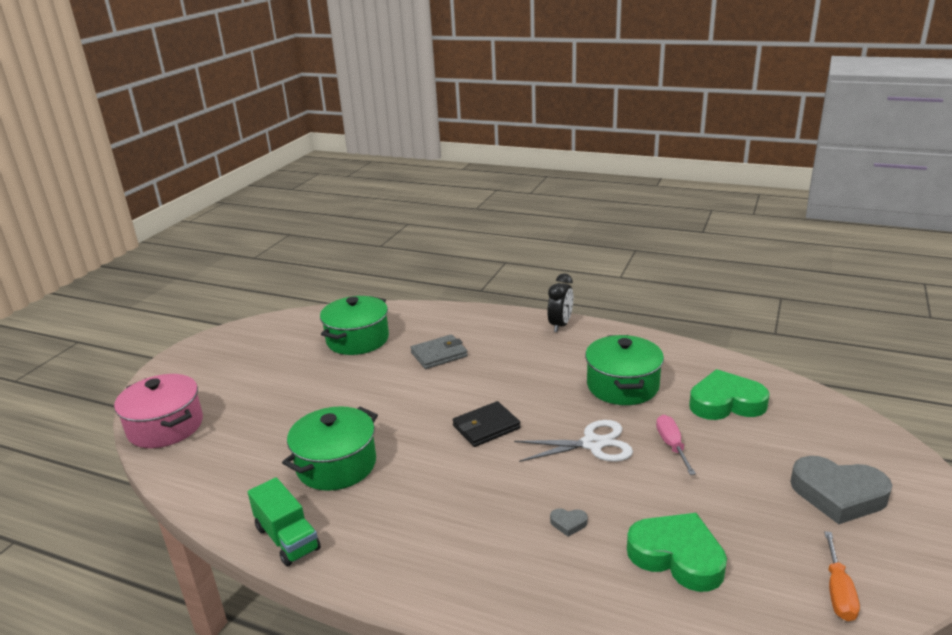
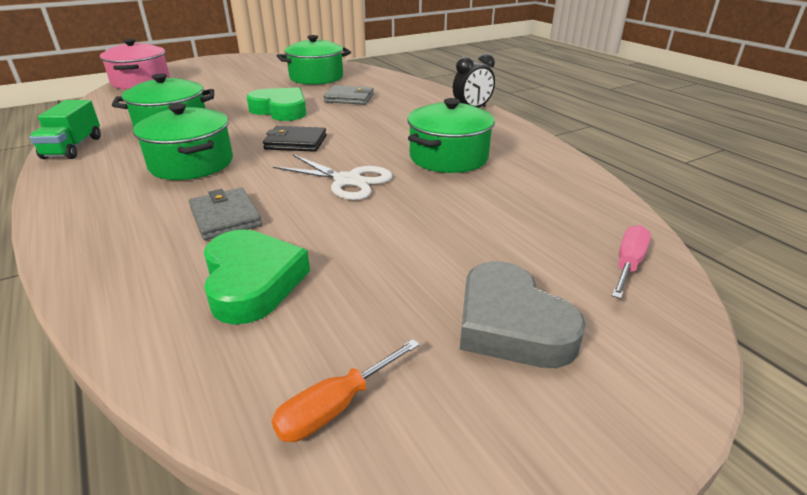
camera: 35 degrees right, 5 degrees up
(442, 493) = (191, 164): none -> green pot
(568, 523) = (225, 217): grey heart -> grey wallet
(672, 446) = (411, 209): pink screwdriver -> pink screwdriver (628, 264)
(726, 403) = (525, 202): green heart -> green heart (281, 110)

